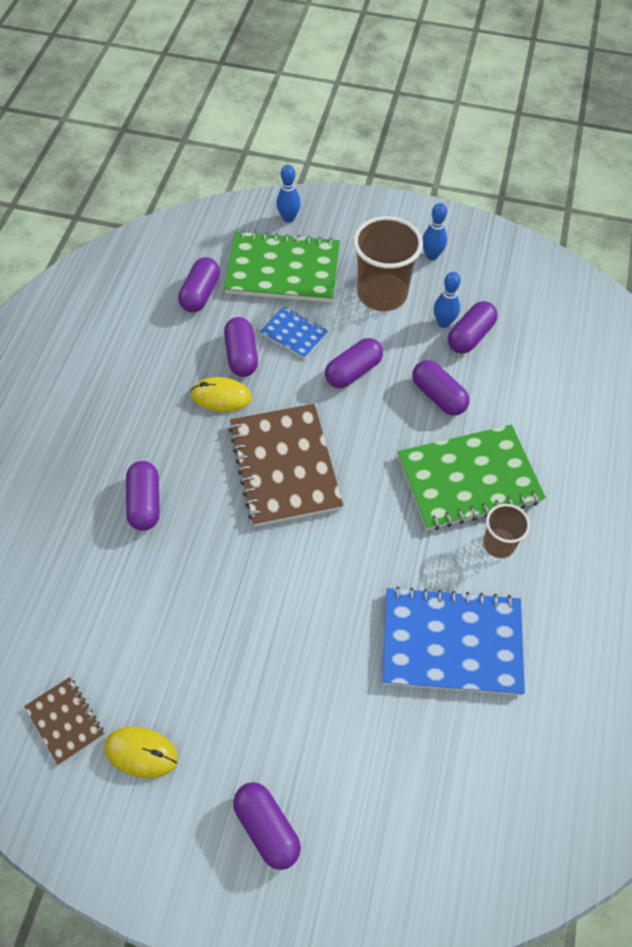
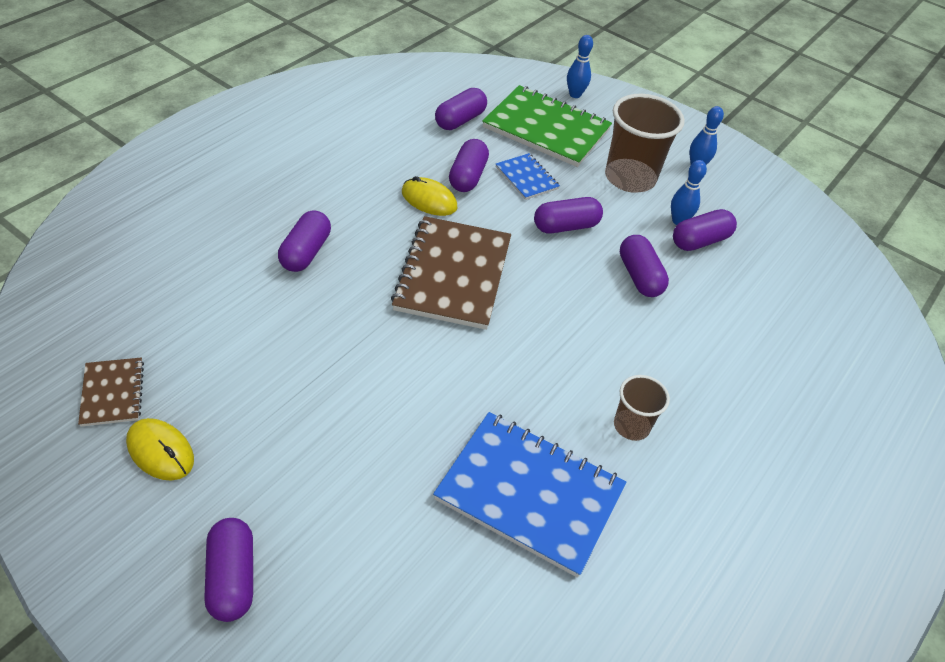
camera: 20 degrees right, 10 degrees down
(469, 479) = (631, 357): green notebook -> none

